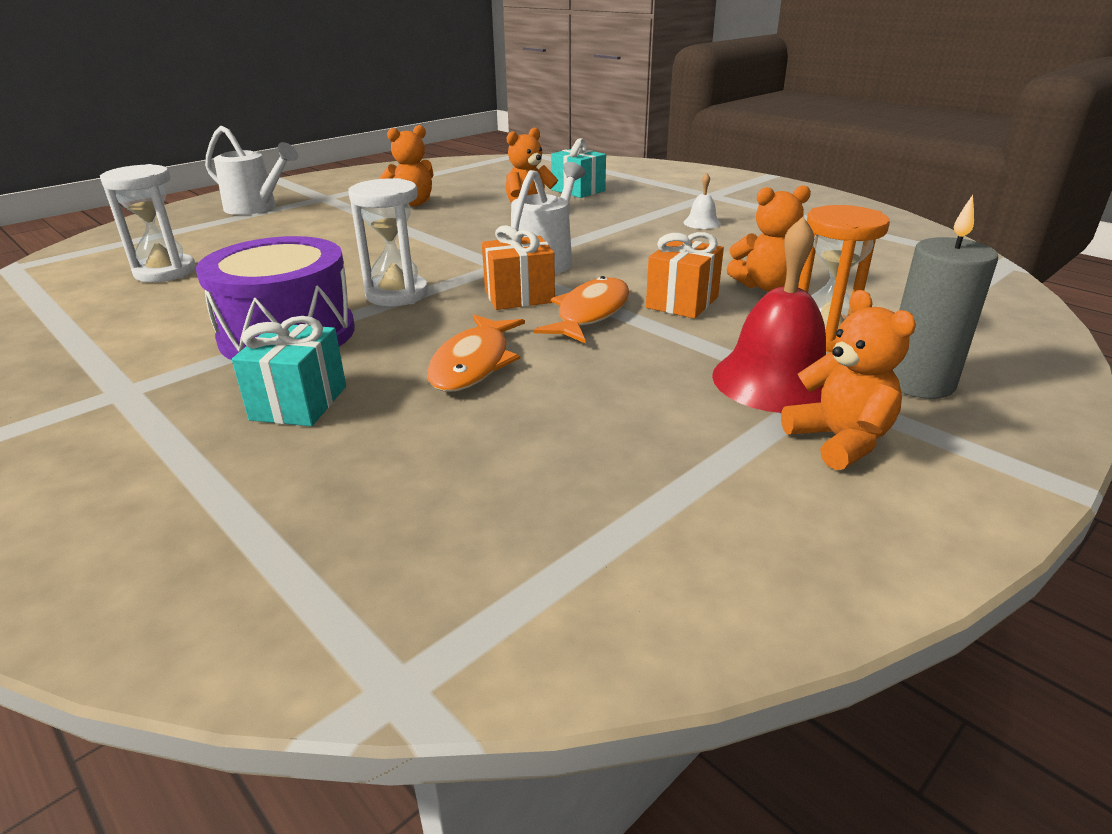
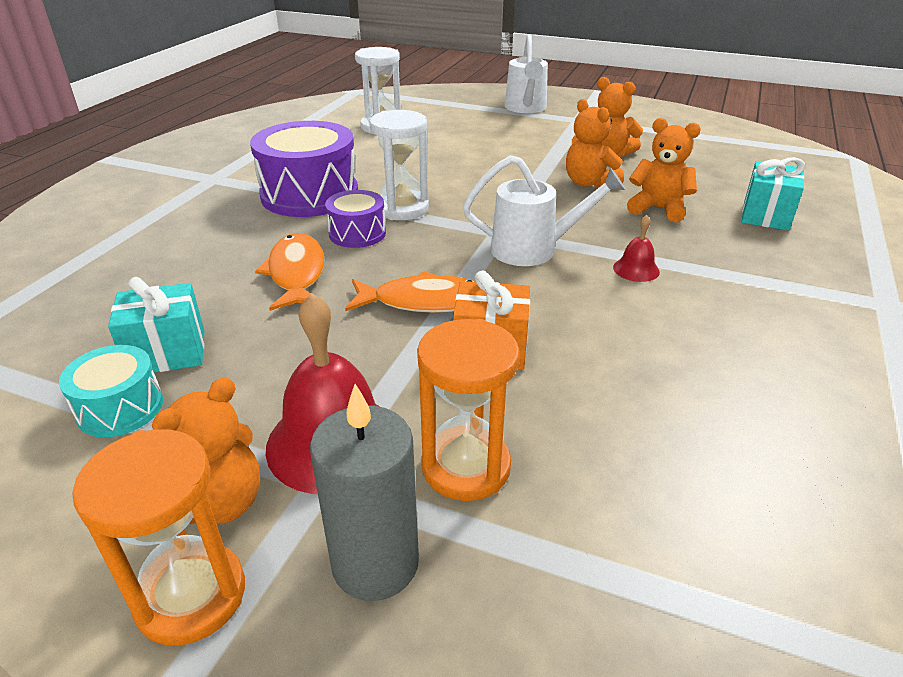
camera: 65 degrees right, 5 degrees up
(299, 403) = (214, 231): turquoise gift -> turquoise gift (167, 353)
(423, 322) = (357, 233): none -> purple drum
(473, 363) = (296, 273): orange fish -> orange fish turned 90 degrees clockwise
(519, 296) = (437, 258): orange gift -> none
(612, 237) = (636, 269): none -> red bell
(666, 491) = (120, 408): none -> turquoise drum
(702, 223) = (760, 317): white bell -> none
(765, 286) = (587, 400): orange teddy bear -> orange teddy bear (589, 183)
(948, 462) = (191, 596): none -> orange hourglass

